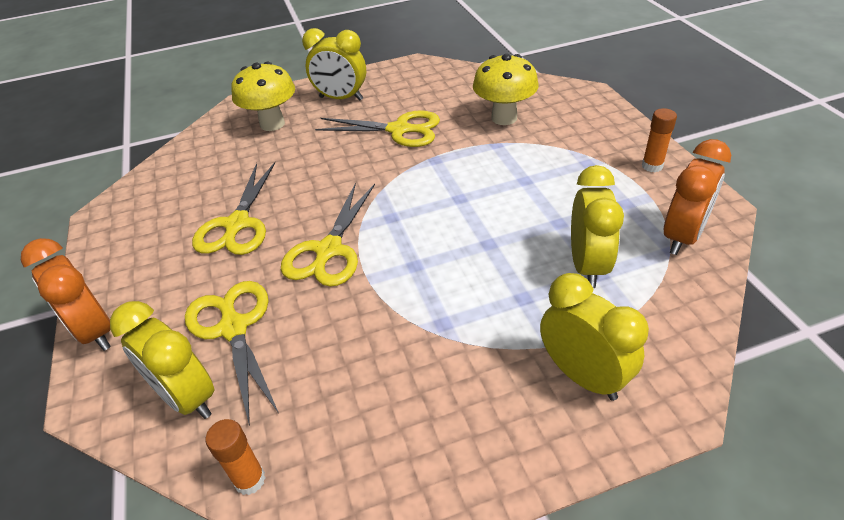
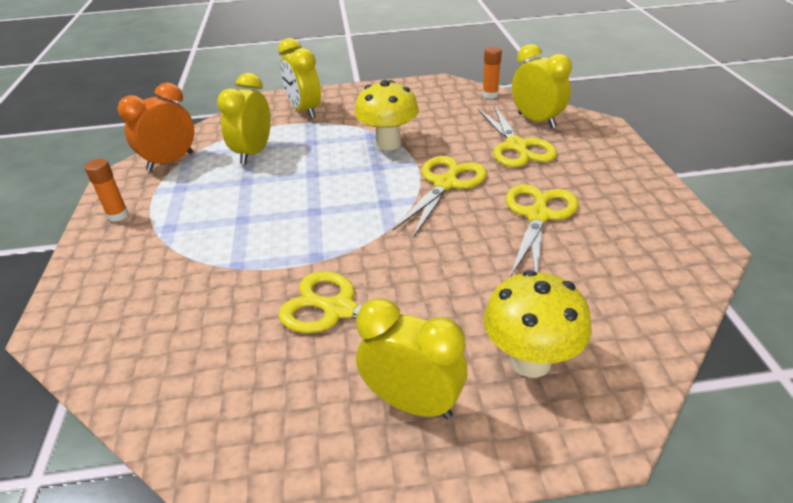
camera: 170 degrees left, 5 degrees down
(95, 331) = (626, 154): orange clock -> none
(504, 118) = (196, 304): yellow mushroom -> yellow mushroom (388, 144)

